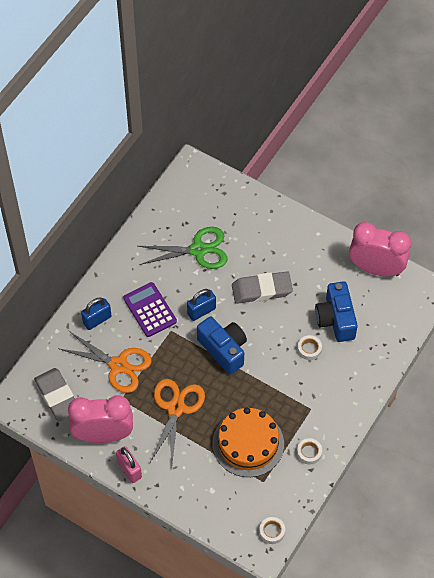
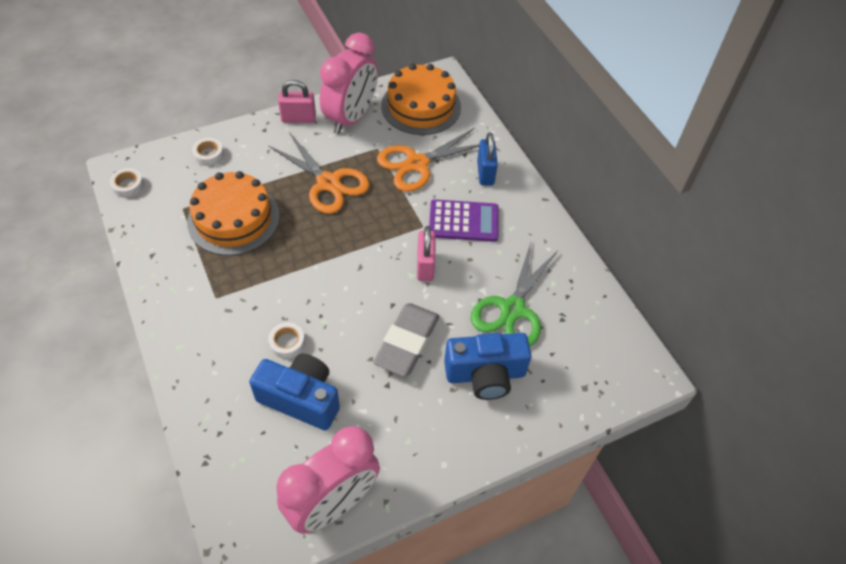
camera: 120 degrees right, 5 degrees down
(57, 397) = (421, 106): grey eraser -> orange cake
(201, 311) = (425, 266): blue padlock -> pink padlock
(223, 349) = (359, 259): blue camera -> blue camera (485, 375)
(309, 452) = (170, 264): white tape -> white tape (209, 155)

